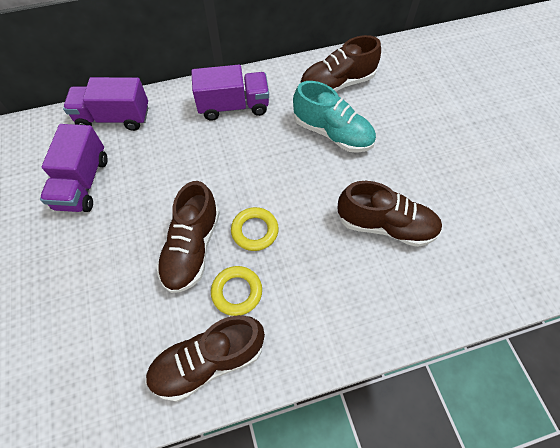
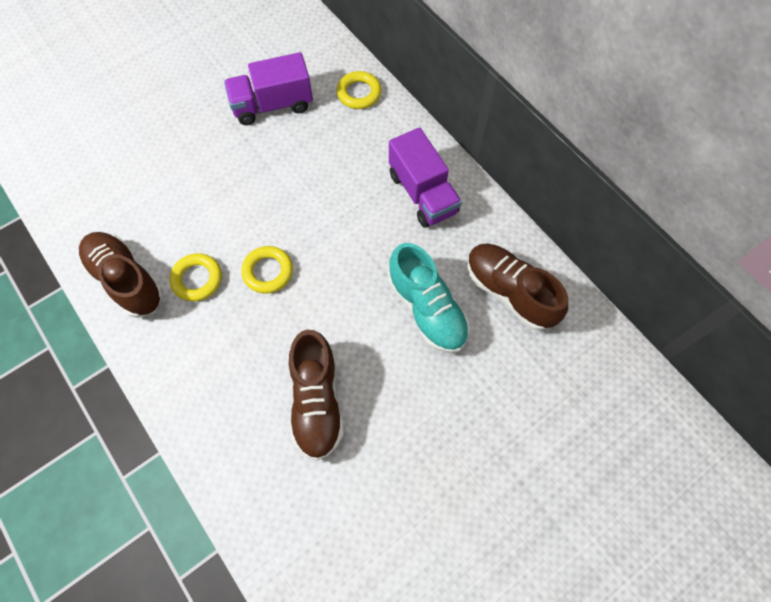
camera: 70 degrees right, 5 degrees up
(114, 118) = (359, 93): purple truck -> yellow ring
(192, 248) = (232, 224): brown shoe -> none
(332, 133) = (427, 309): turquoise shoe -> turquoise shoe turned 45 degrees counterclockwise

